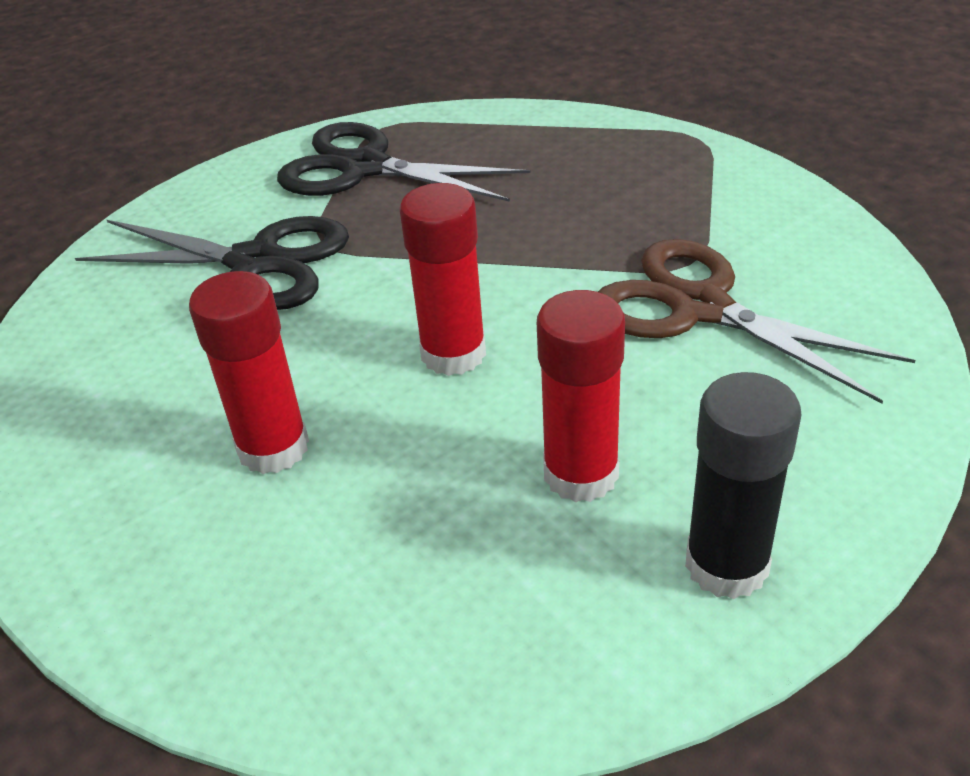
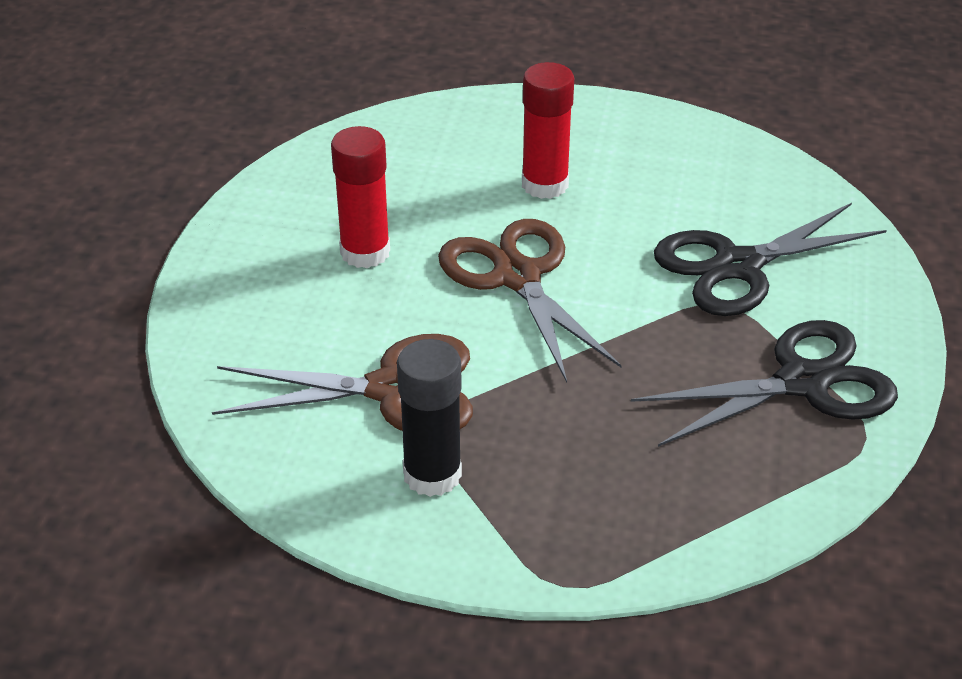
camera: 135 degrees right, 0 degrees up
(453, 353) = (517, 276): red glue stick -> brown scissors
(726, 565) = (251, 249): black glue stick -> black glue stick (432, 474)

